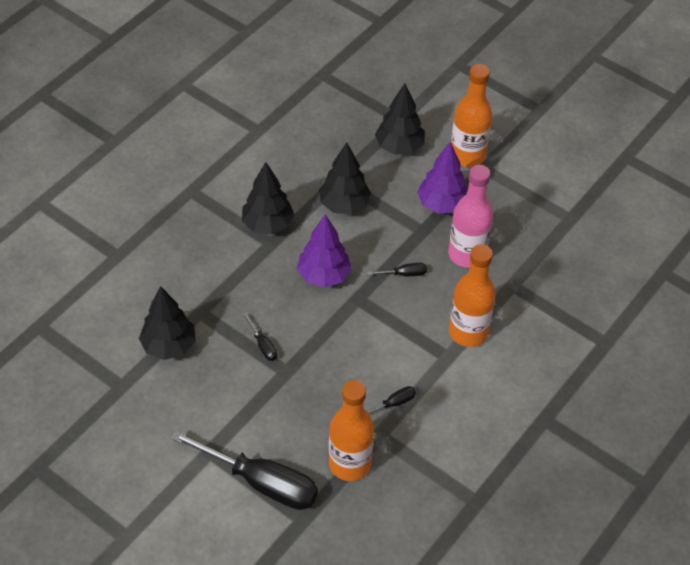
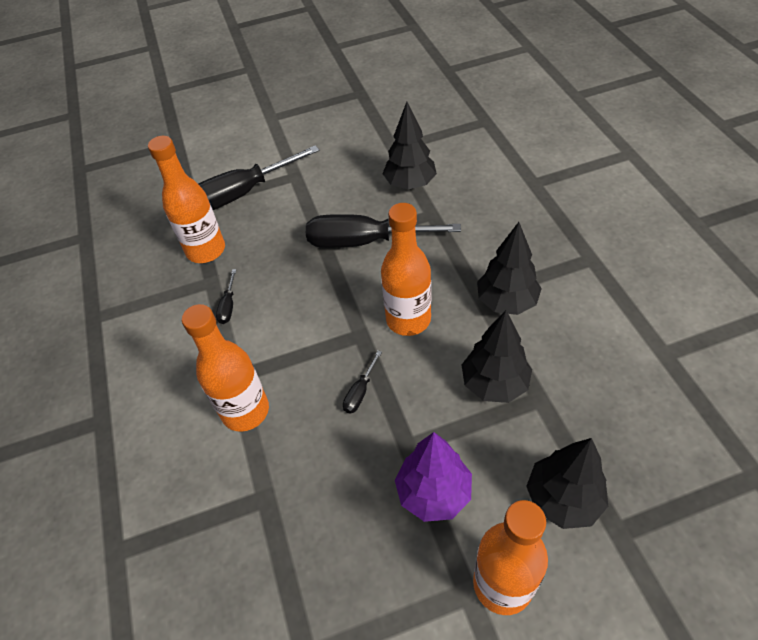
camera: 130 degrees right, 0 degrees up
(263, 345) = (363, 242): black screwdriver -> black screwdriver, size x2.40
(323, 276) = (408, 319): purple tree -> orange bottle
(467, 254) = (341, 474): pink bottle -> none

